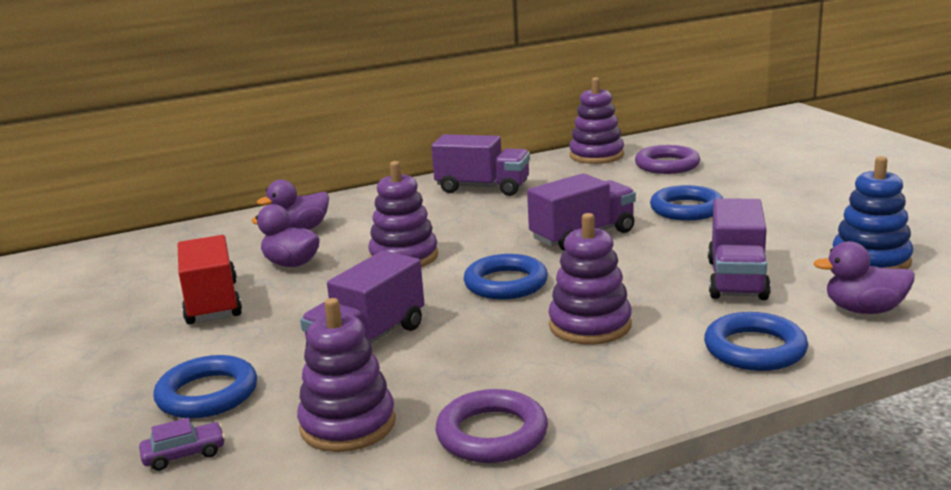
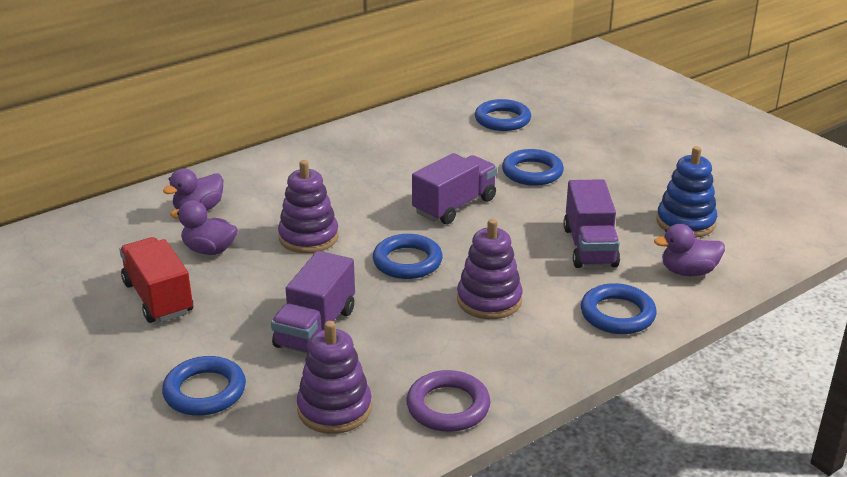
camera: 15 degrees left, 10 degrees up
(184, 454) = (216, 448): purple car -> none
(483, 188) = (347, 152): purple truck -> none
(596, 155) = (437, 109): purple stacking toy -> none
(667, 165) = (502, 120): purple ring -> blue ring

